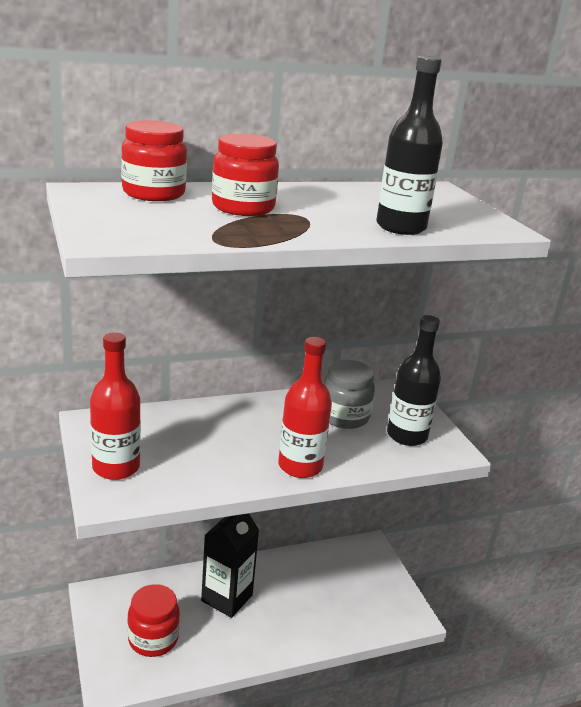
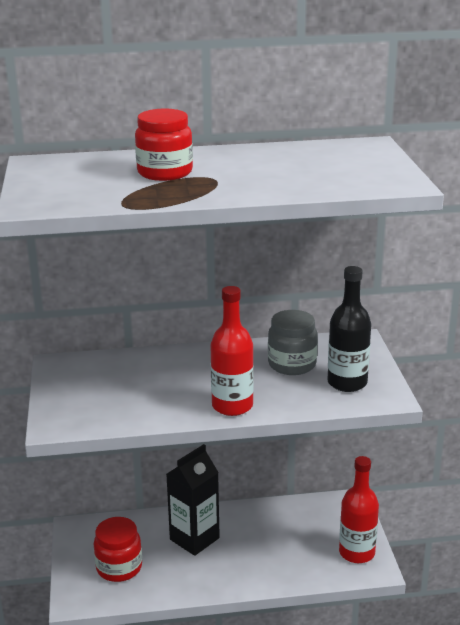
camera: 15 degrees right, 0 degrees up
(116, 467) = (69, 401): red bottle -> red bottle (357, 552)
(154, 193) = (93, 162): red jar -> none
(400, 227) = (299, 186): black bottle -> none

